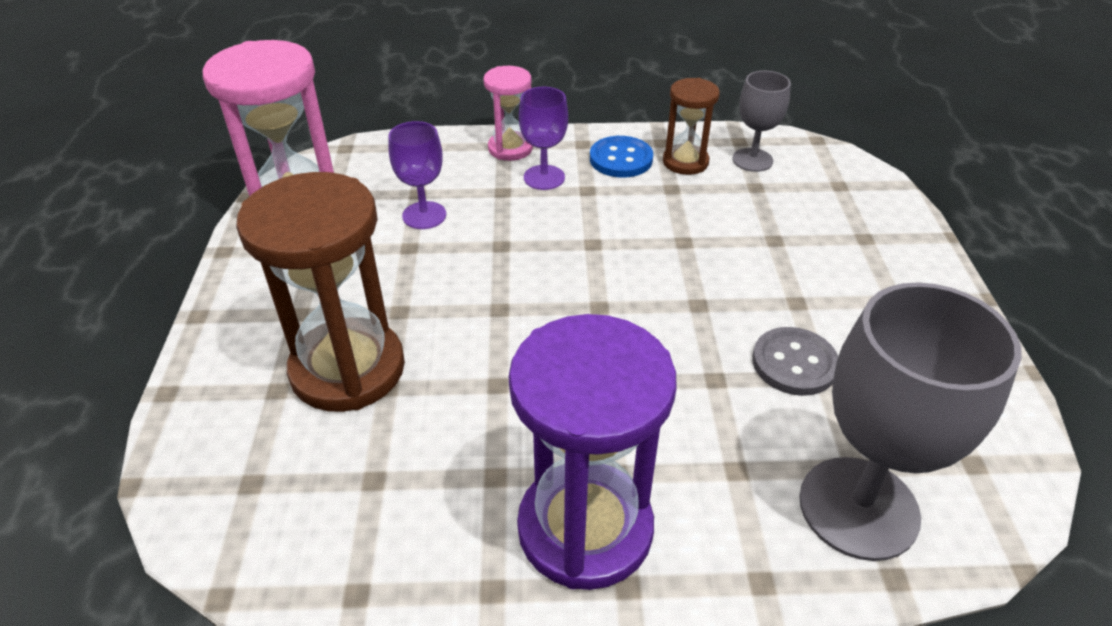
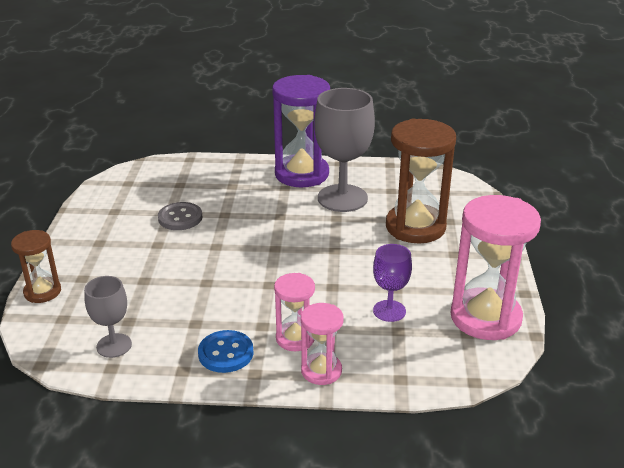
camera: 175 degrees left, 10 degrees down
(544, 177) = (295, 338): purple goblet -> pink hourglass
(685, 162) = (172, 347): brown hourglass -> brown hourglass (42, 292)
(858, 508) = (188, 174): grey goblet -> grey goblet (342, 198)

